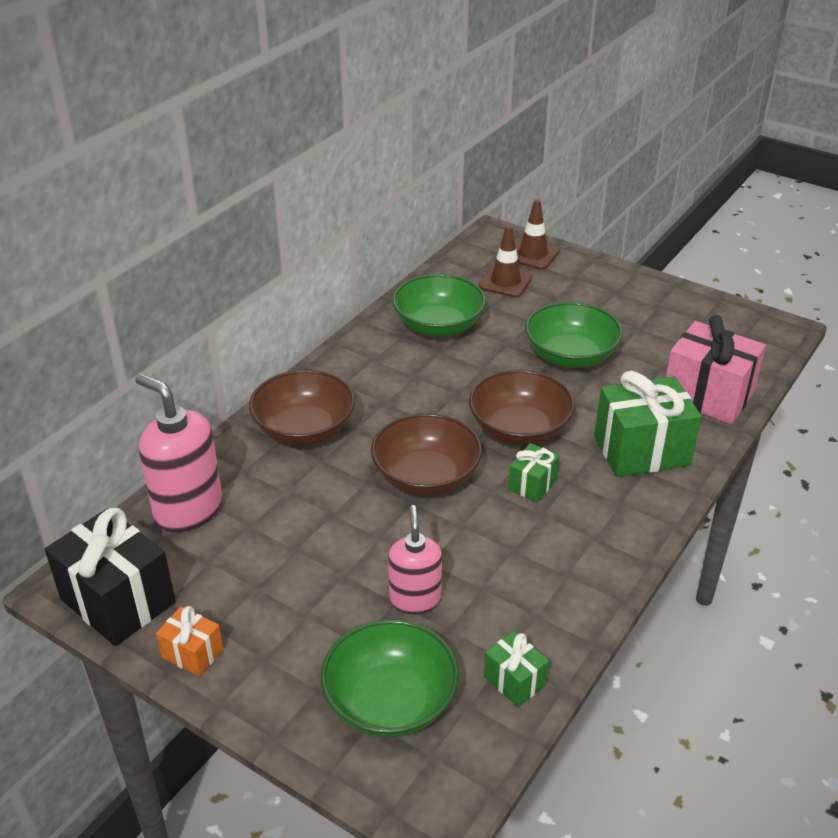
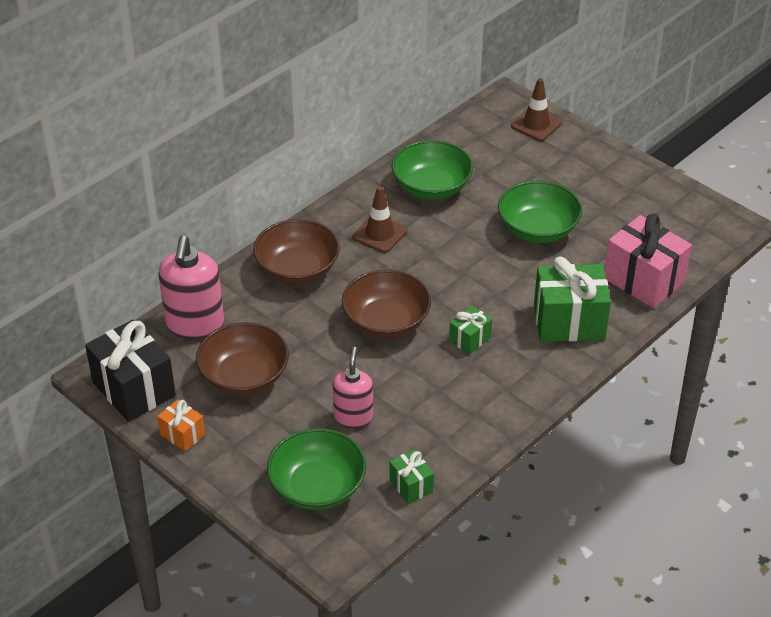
camera: 10 degrees right, 5 degrees up
(188, 509) = (195, 325): pink soap dispenser -> pink soap dispenser turned 135 degrees counterclockwise
(505, 282) = (503, 150): brown traffic cone -> brown traffic cone (379, 234)
(519, 429) = (473, 291): brown bowl -> brown bowl (244, 377)

